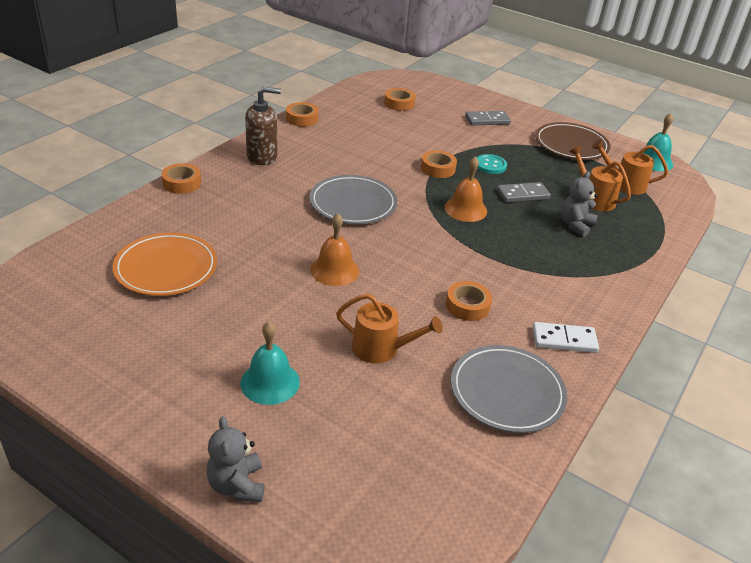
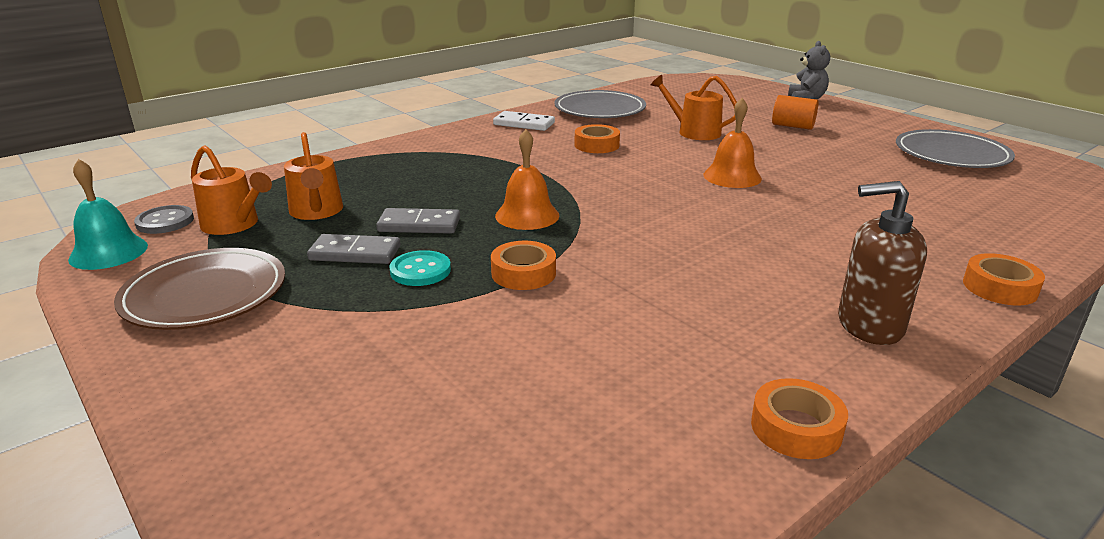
camera: 160 degrees left, 10 degrees down
(166, 268) = (938, 192): orange plate -> none
(270, 382) = (793, 126): turquoise bell -> orange cylinder
(353, 204) = (696, 235): grey plate -> grey plate (951, 155)
(399, 103) = (494, 464): orange tape -> none
(487, 120) = (303, 375): grey domino -> grey domino (355, 253)
(575, 225) = (393, 188): grey teddy bear -> none
(664, 182) = (165, 221): none -> grey button

